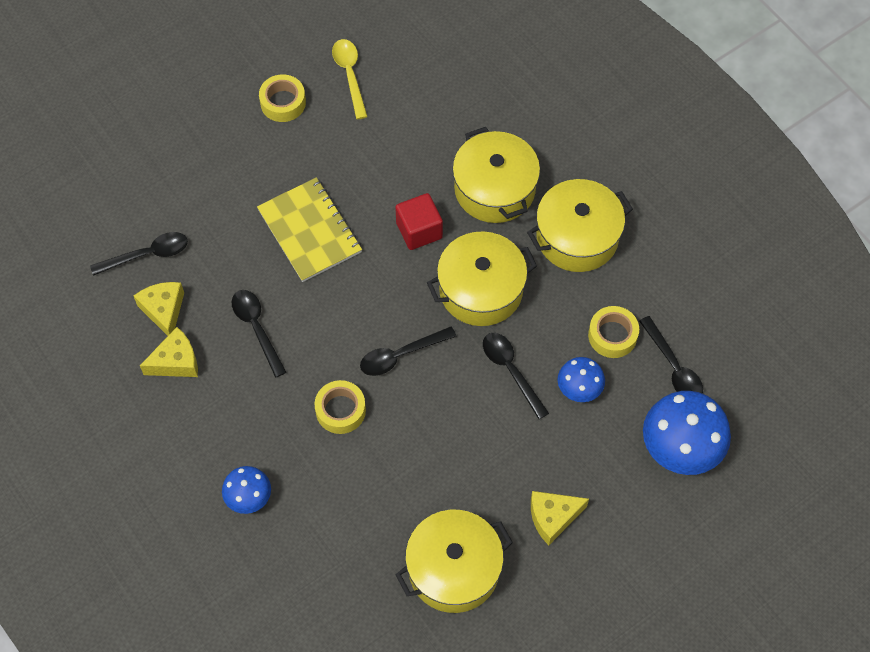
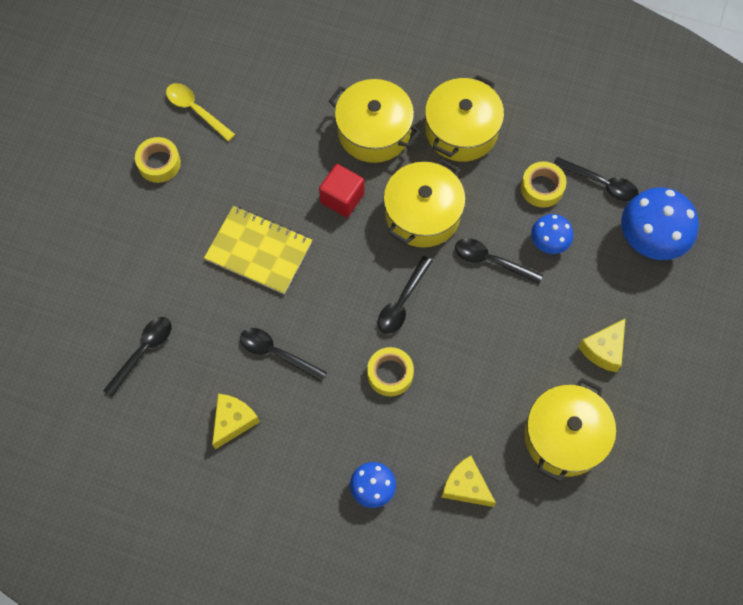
camera: 35 degrees left, 5 degrees up
(163, 310) = (191, 387): yellow cheese -> yellow cheese (465, 486)

